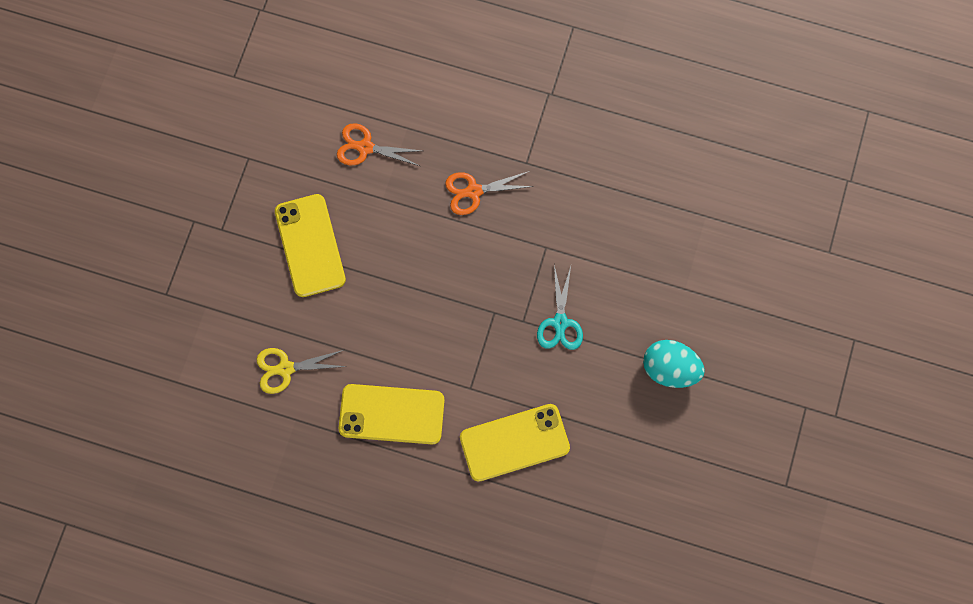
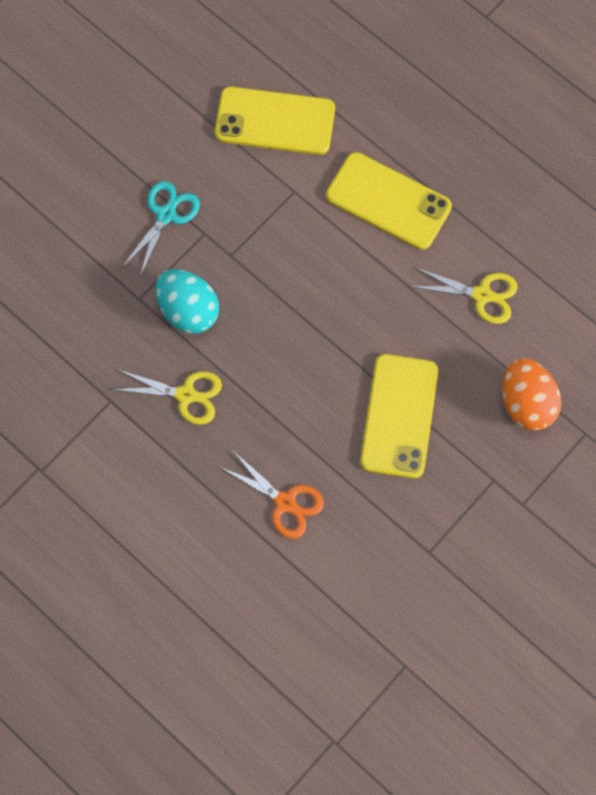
camera: 155 degrees left, 5 degrees down
(218, 298) = (526, 403): none -> orange egg
(473, 191) = (186, 395): orange scissors -> yellow scissors
(669, 368) = (79, 123): turquoise egg -> turquoise egg (188, 310)

